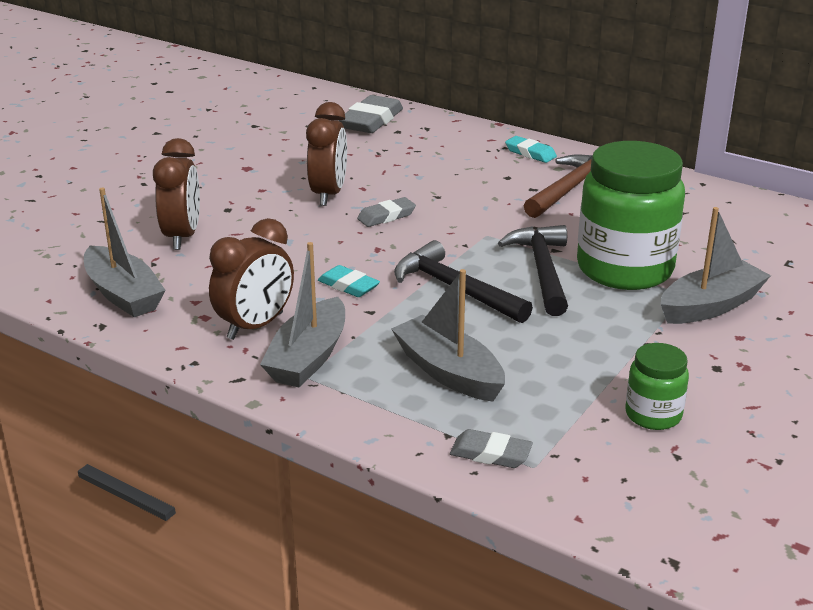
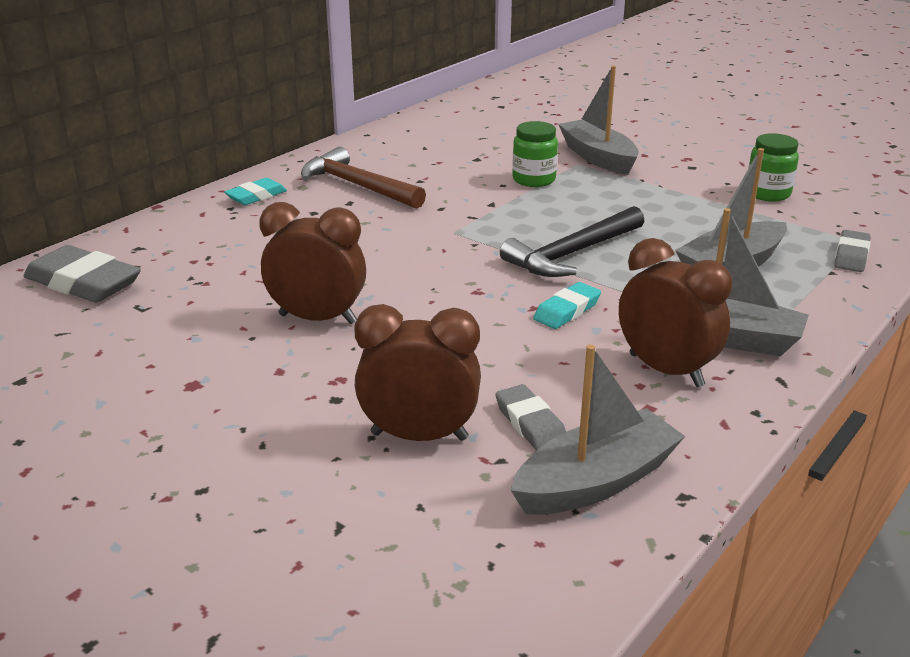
camera: 85 degrees left, 0 degrees up
(386, 216) = (394, 283): grey eraser -> grey eraser (530, 423)
(542, 270) = (535, 212): black hammer -> none
(624, 269) = (534, 180): green jar -> green jar, size x0.48

